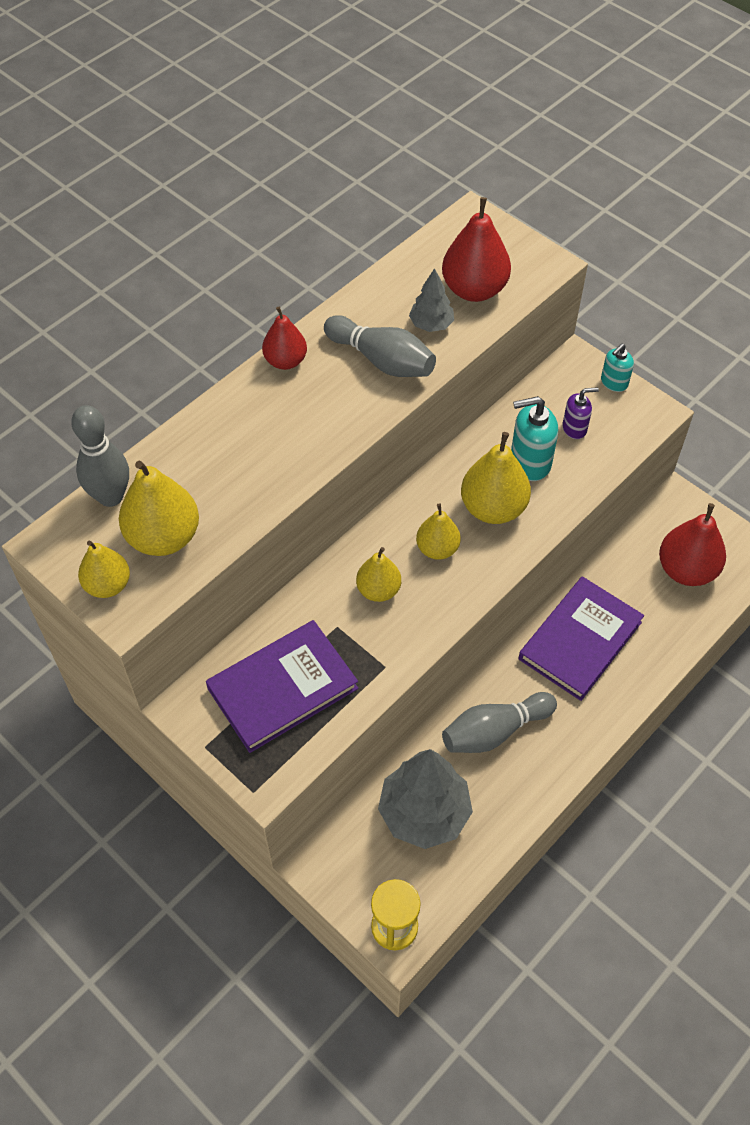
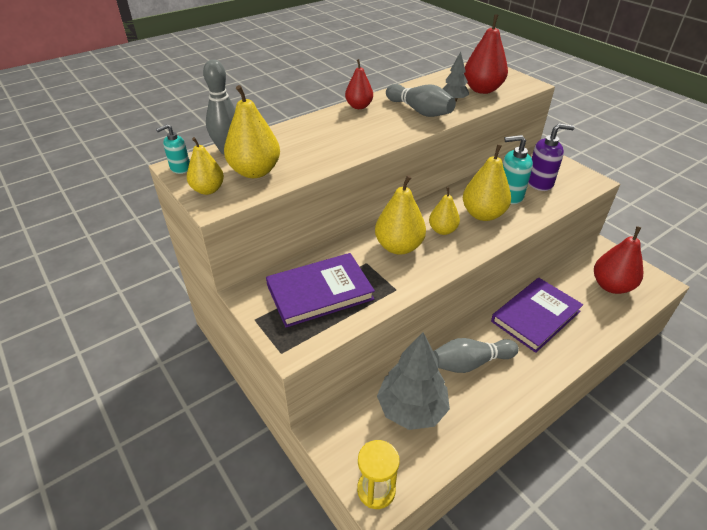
camera: 10 degrees right, 15 degrees down
(378, 590) = (399, 247): yellow pear -> yellow pear, size x1.59
(574, 428) = (539, 183): purple soap dispenser -> purple soap dispenser, size x1.65
(614, 383) = (565, 165): turquoise soap dispenser -> turquoise soap dispenser (180, 168)

